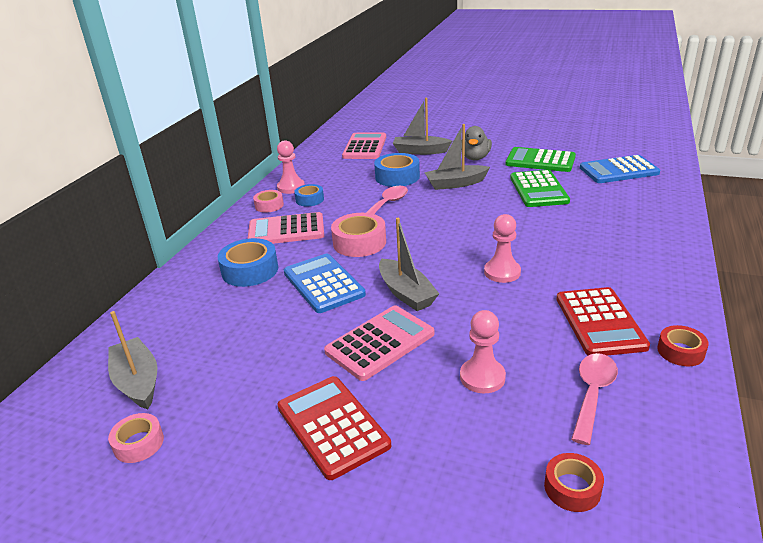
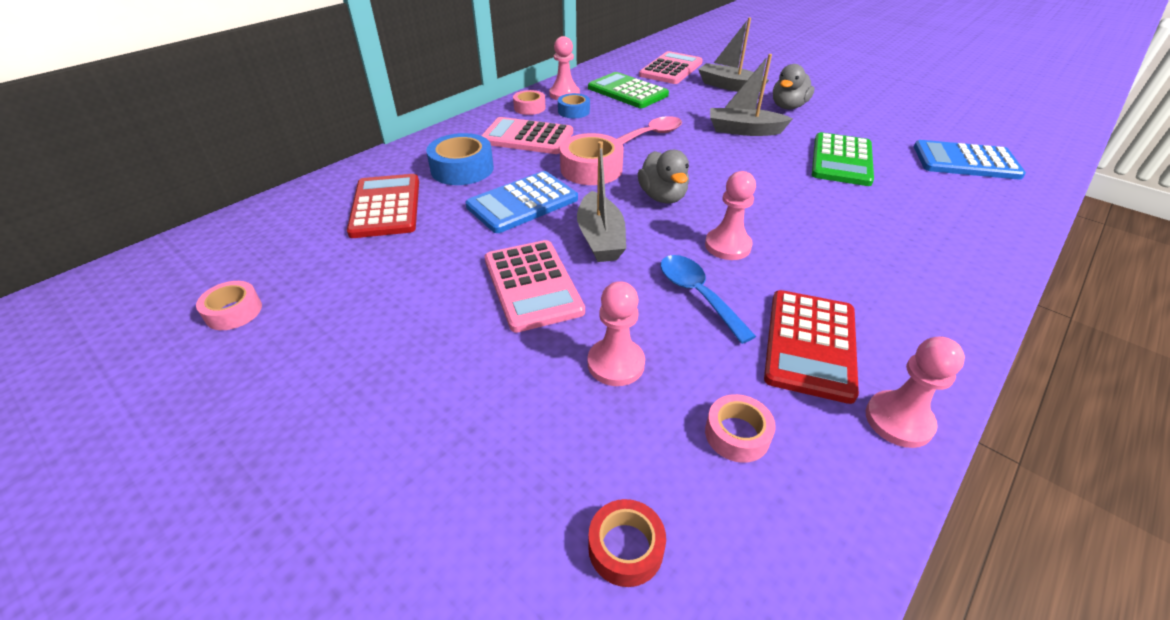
camera: 20 degrees right, 10 degrees up
(137, 381) = (280, 250): grey boat -> none
(323, 284) = (522, 203): blue calculator -> blue calculator turned 120 degrees counterclockwise
(332, 426) = (416, 361): red calculator -> red calculator (386, 206)
(380, 343) = (532, 285): pink calculator -> pink calculator turned 90 degrees clockwise
(397, 177) = (683, 108): blue tape -> none
(430, 249) = (662, 197): none -> grey duck
(505, 313) = (698, 295): none -> blue spoon
(540, 161) = (867, 127): green calculator -> green calculator (627, 91)
(592, 394) = (737, 434): pink spoon -> pink tape
(680, 351) = (898, 420): red tape -> pink pawn

